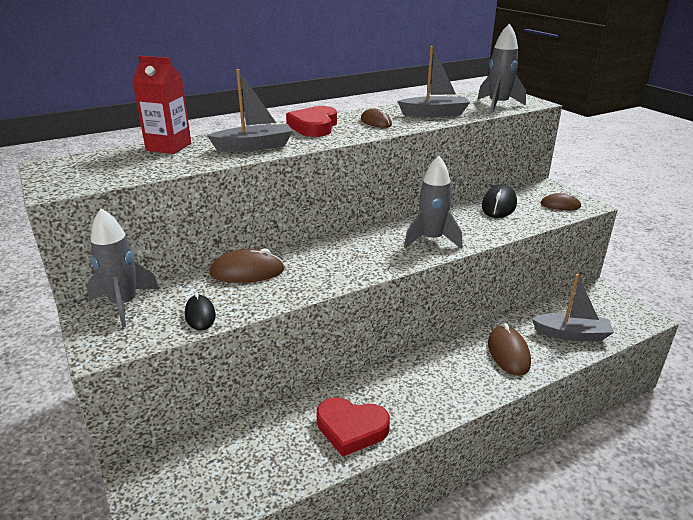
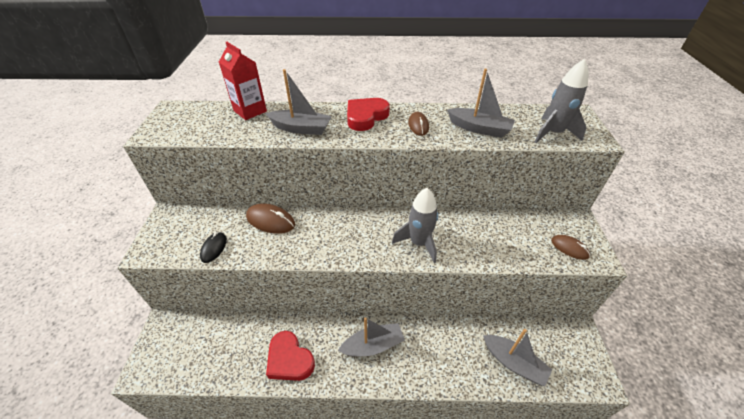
camera: 30 degrees right, 15 degrees up
(124, 304) = (185, 219): grey rocket -> none
(432, 377) = (373, 345): none -> grey boat
(499, 205) = (510, 226): black mouse -> none
(508, 353) = (445, 354): brown mouse -> none

